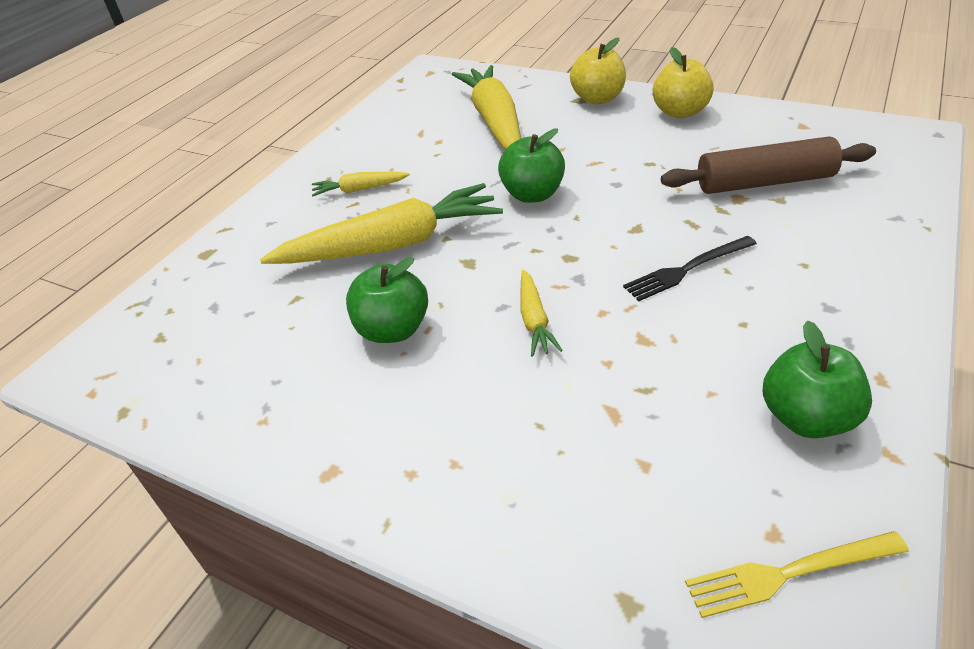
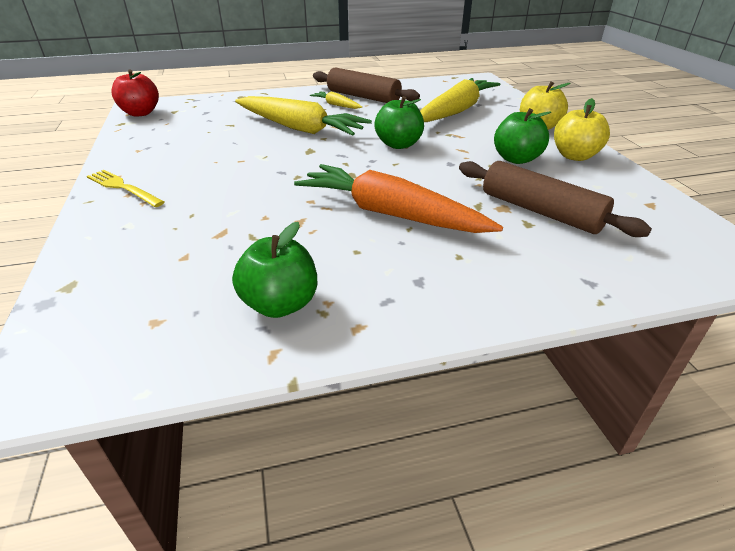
camera: 45 degrees right, 5 degrees down
(112, 377) = (140, 113): none -> red apple
(364, 160) = (363, 97): none -> brown rolling pin
(393, 330) = (231, 153): green apple -> green apple (516, 159)
(534, 320) = (280, 184): yellow carrot -> none
(687, 269) = (390, 214): black fork -> orange carrot
(788, 573) = (123, 337): yellow fork -> yellow fork (123, 187)

